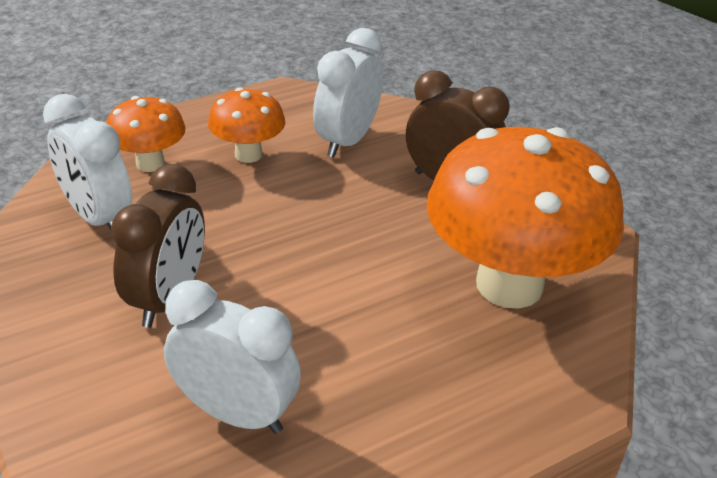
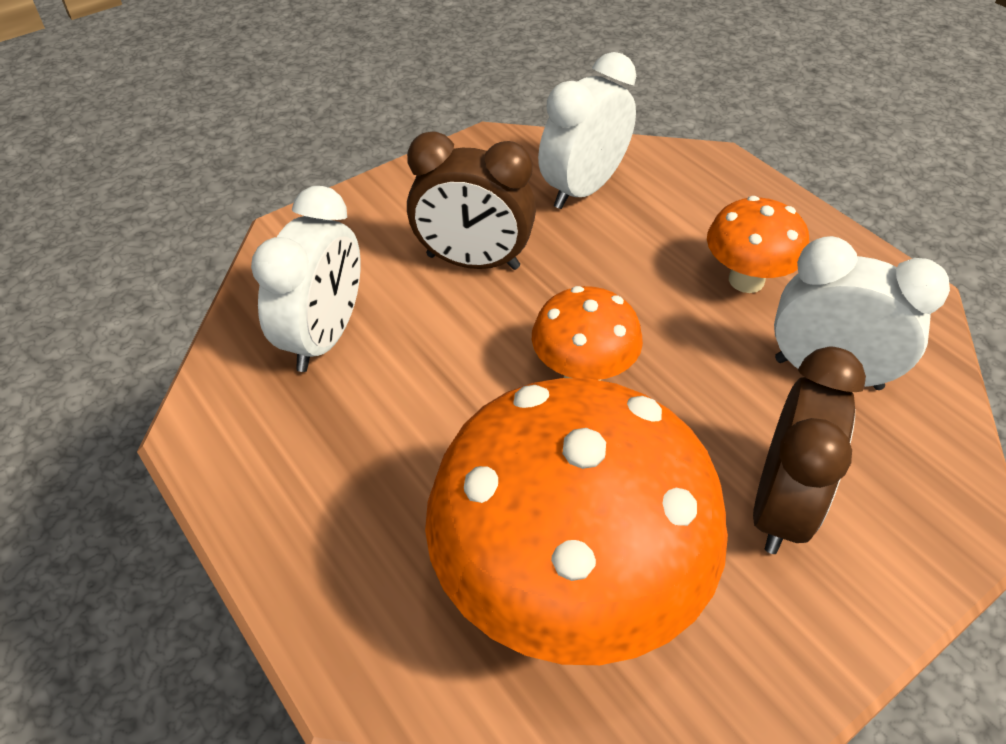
camera: 85 degrees right, 10 degrees up
(150, 163) = (690, 205): orange mushroom -> orange mushroom (582, 374)

